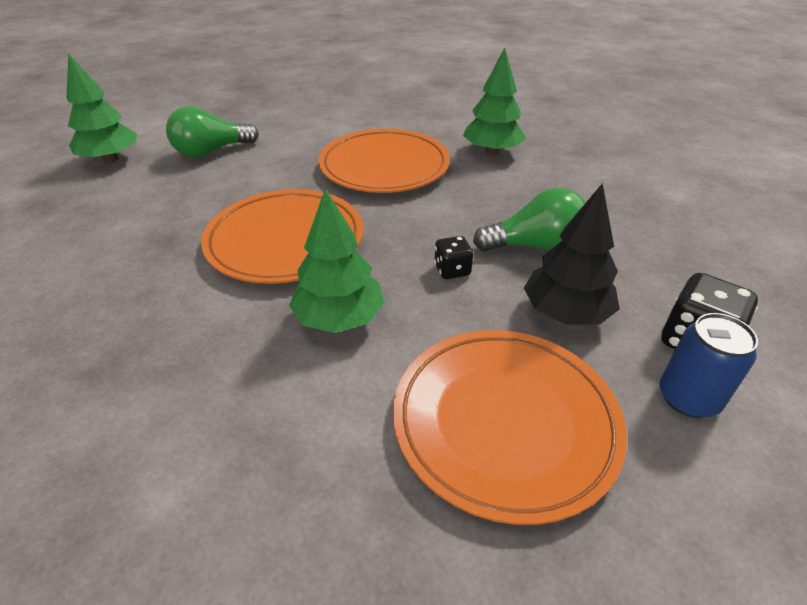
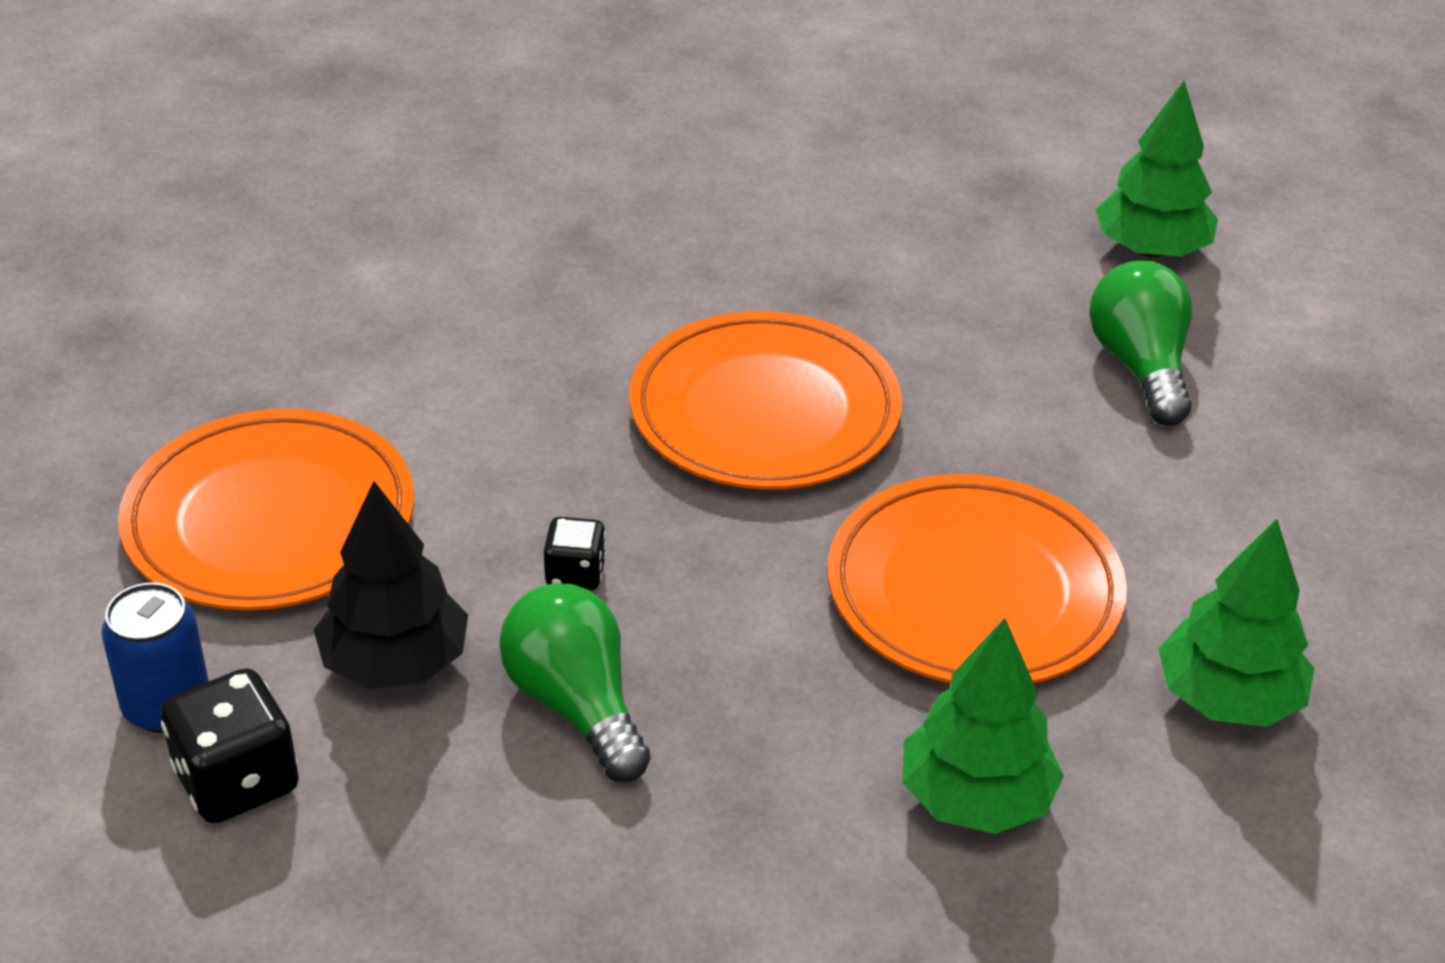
camera: 110 degrees right, 0 degrees up
(339, 318) = (542, 429): green tree -> green tree (1228, 699)
(535, 246) = (576, 705): green light bulb -> green light bulb turned 135 degrees clockwise

